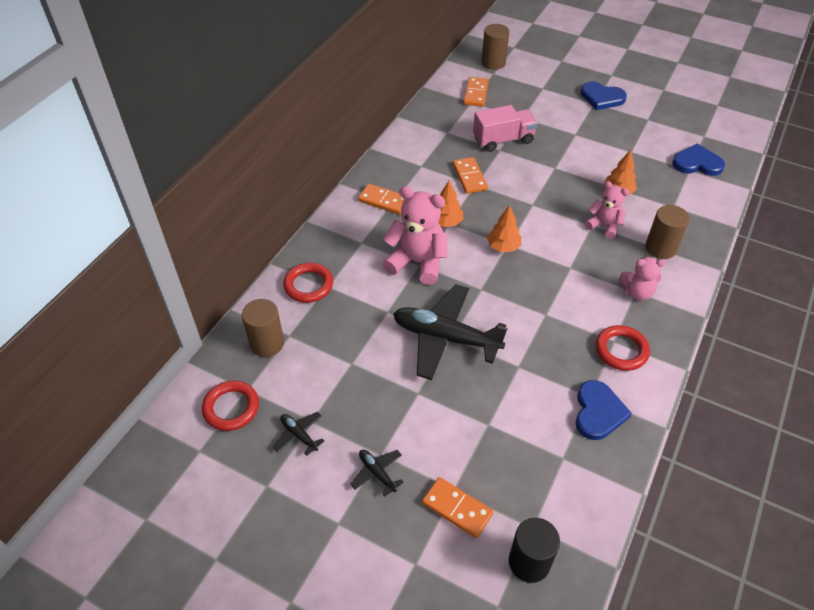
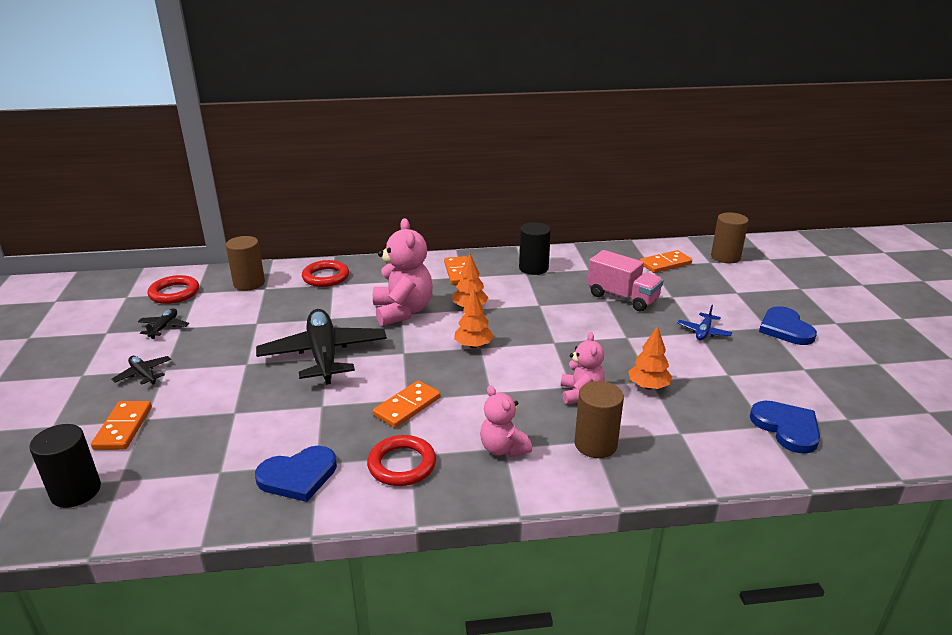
camera: 55 degrees right, 20 degrees down
(377, 473) = (143, 374): black plane -> black plane turned 60 degrees counterclockwise
(417, 158) = (533, 268): none -> black cylinder
(469, 177) = (545, 298): orange domino -> orange domino (407, 406)
(577, 132) = (703, 332): none -> blue plane

